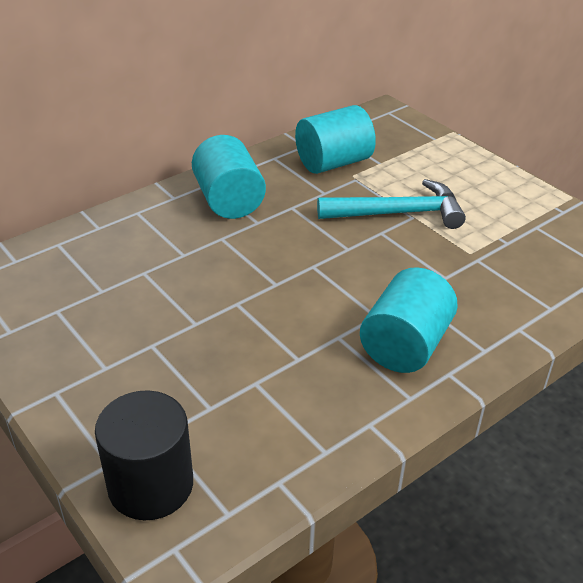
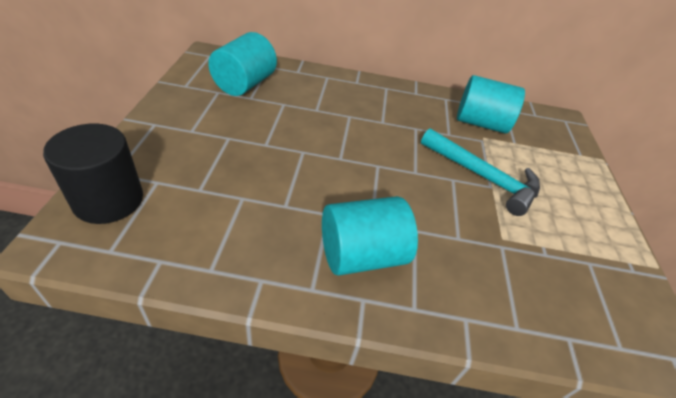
camera: 40 degrees right, 5 degrees up
(229, 201) = (383, 102): turquoise cylinder -> turquoise cylinder (244, 84)

